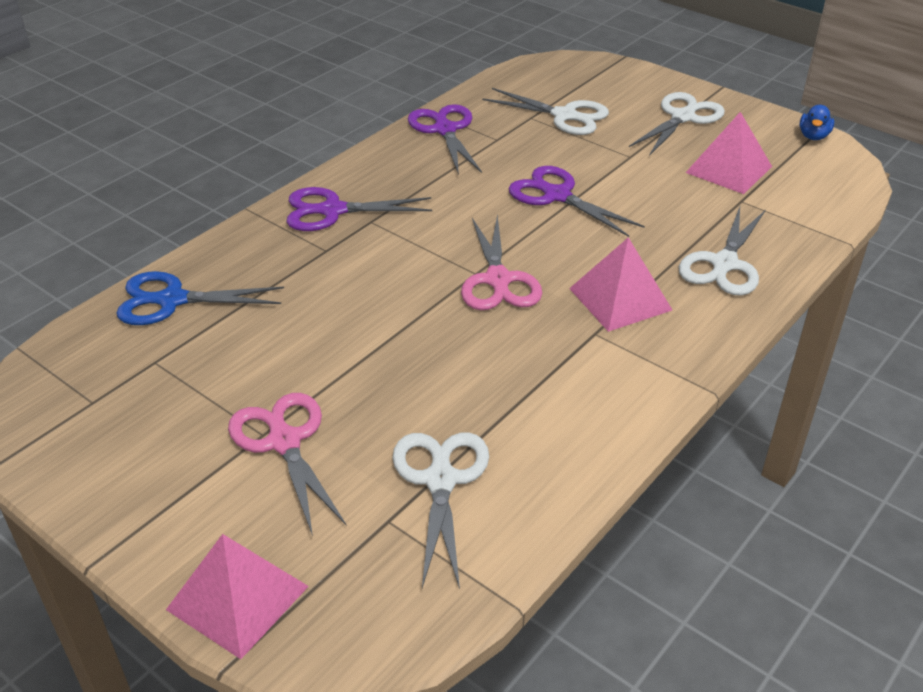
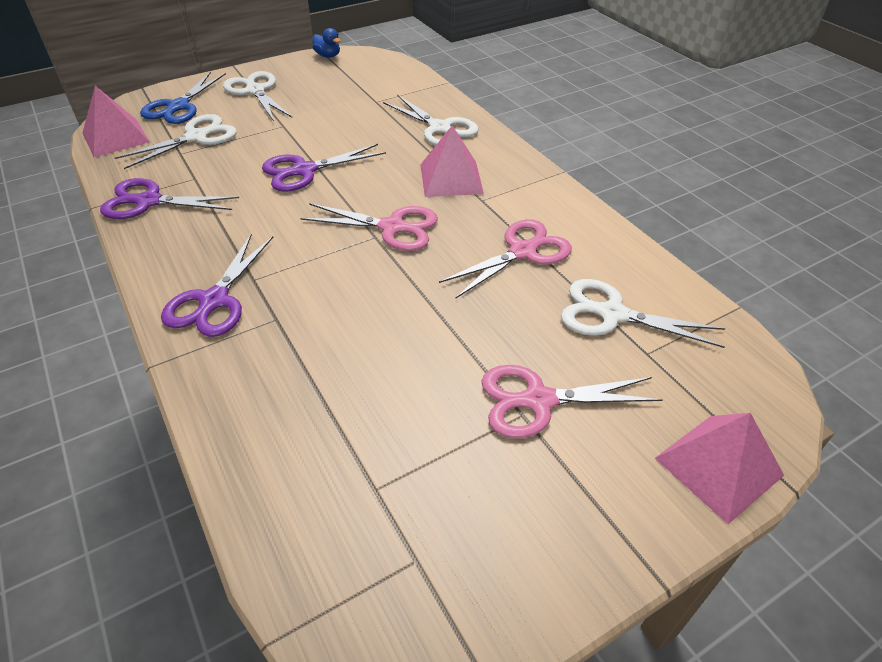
camera: 70 degrees left, 5 degrees up
(172, 300) = (276, 458): blue scissors -> blue scissors (178, 107)
(514, 386) = (522, 252): none -> pink scissors
(729, 169) = (336, 94): pink pyramid -> pink pyramid (116, 137)

